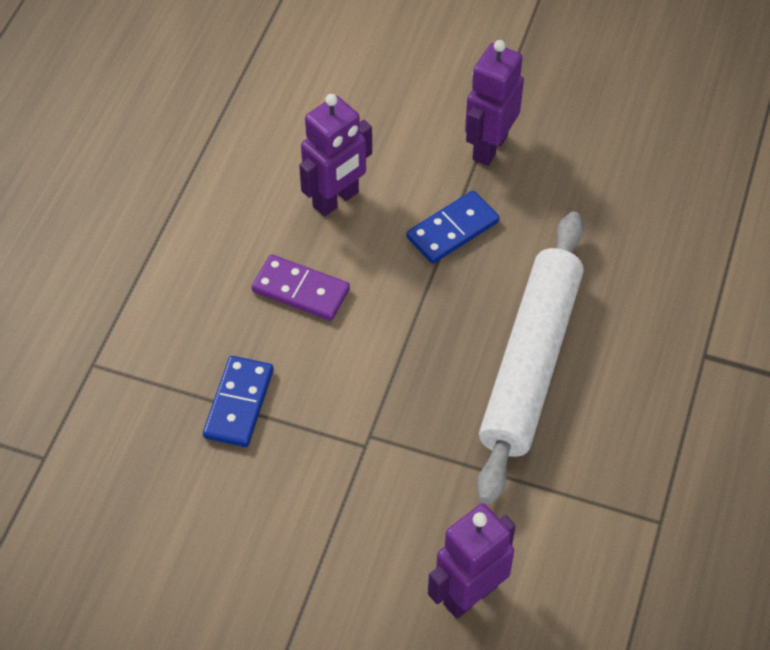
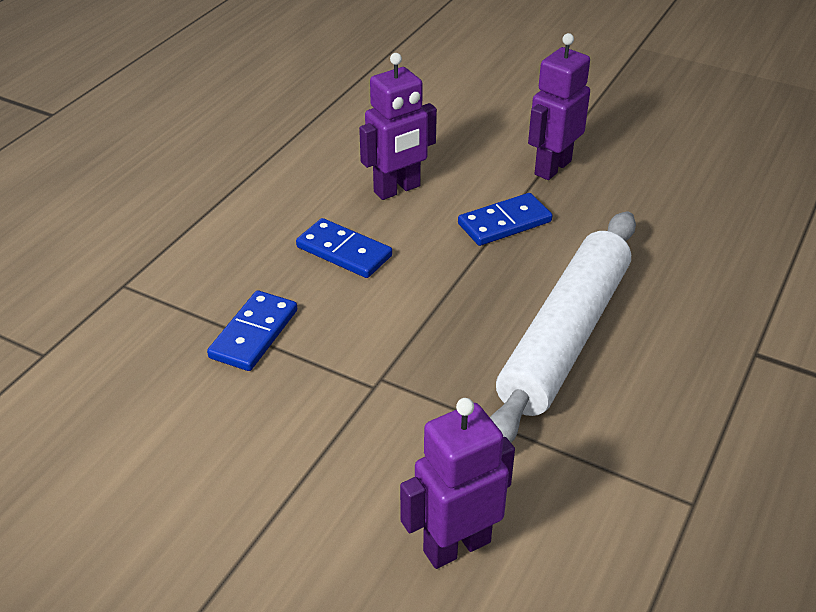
camera: 10 degrees right, 15 degrees down
(301, 290) = (344, 251): purple domino -> blue domino

